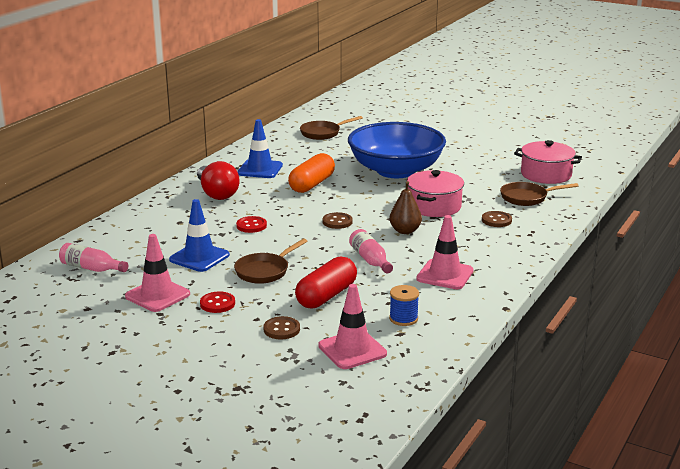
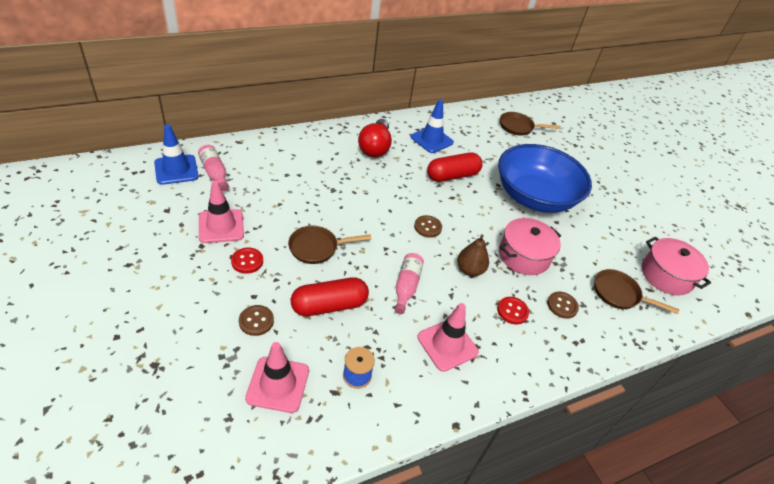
camera: 30 degrees right, 20 degrees up
(199, 257) = (291, 205): blue traffic cone -> blue traffic cone (176, 170)
(251, 226) = (361, 194): red button -> red button (512, 311)
(312, 184) = (452, 176): orange capsule -> red capsule

